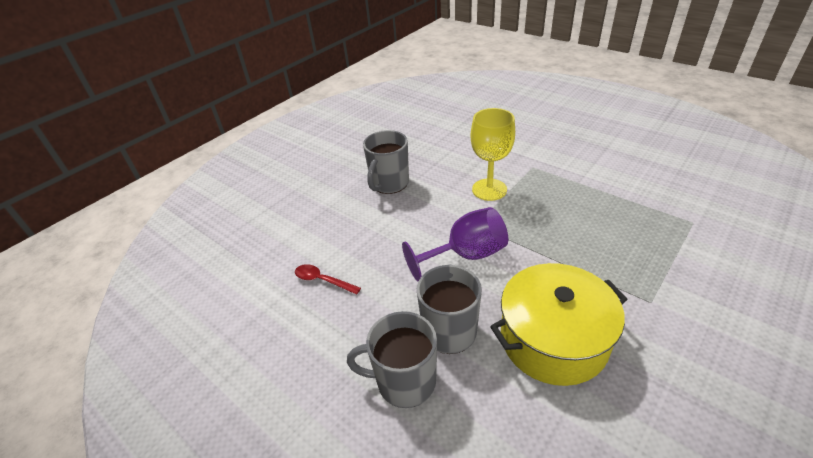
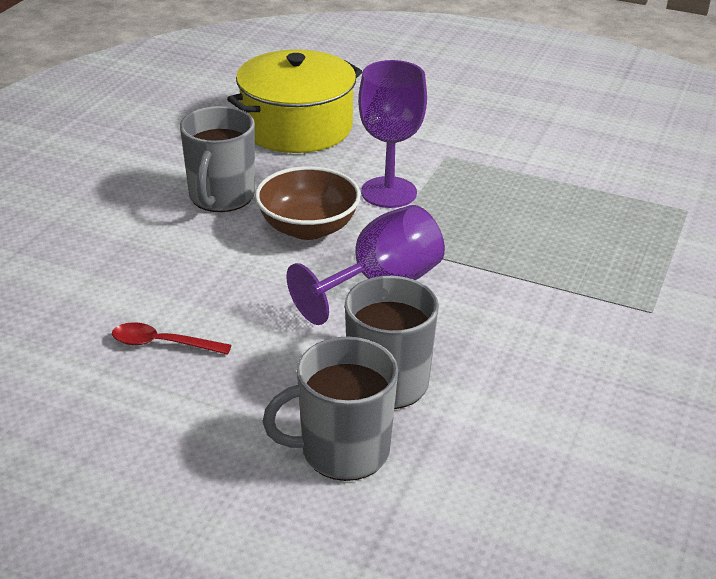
camera: 20 degrees left, 5 degrees down
(433, 209) = (308, 228): none -> brown bowl
(489, 189) = (389, 192): yellow goblet -> purple goblet
(553, 339) = (535, 372): yellow pot -> yellow pot (297, 127)

